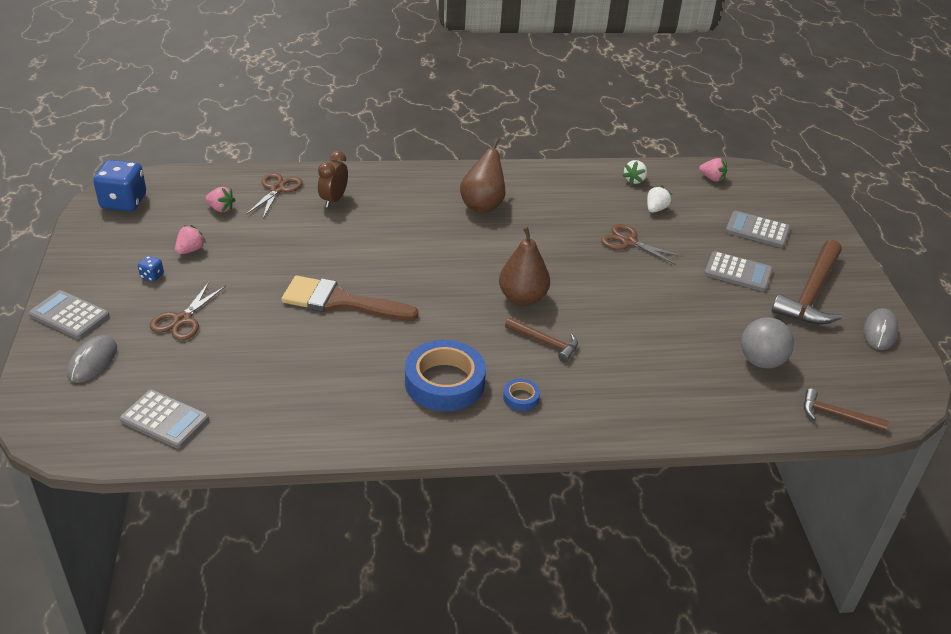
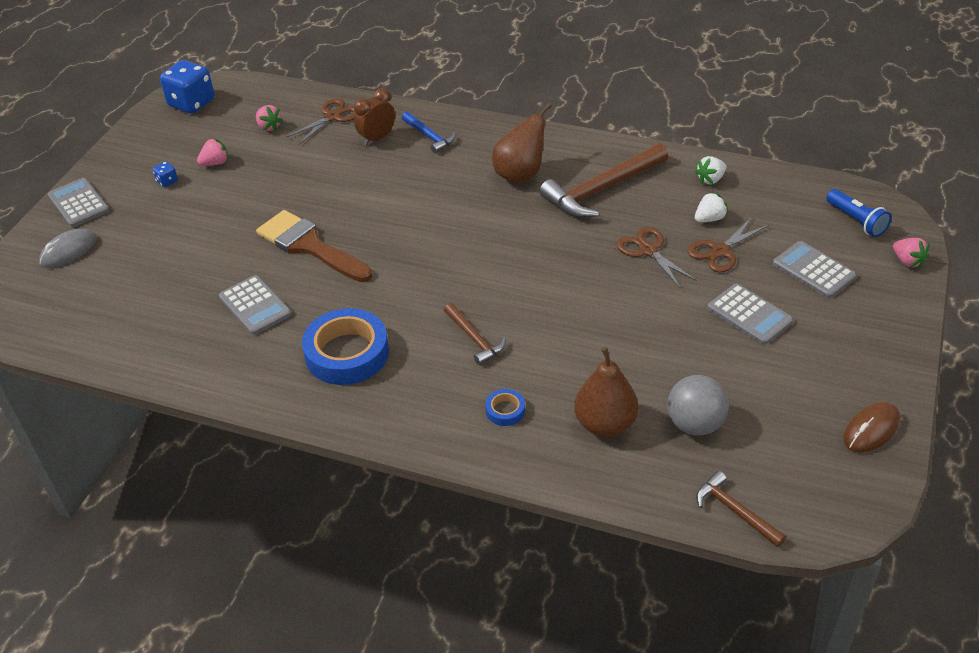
camera: 30 degrees right, 5 degrees up
(164, 420) = (87, 320): grey calculator -> grey calculator (255, 306)
(182, 320) = (163, 230): brown scissors -> brown scissors (720, 251)
(380, 190) = (429, 136): none -> blue hammer
(521, 398) = (408, 390): blue tape -> blue tape (505, 410)
(522, 298) = (487, 285): brown pear -> brown pear (605, 424)
(712, 178) = (807, 196): pink strawberry -> pink strawberry (907, 261)
(759, 189) = (856, 221): none -> blue flashlight
(811, 293) = (820, 362): brown hammer -> brown hammer (602, 189)
(880, 331) = (871, 430): grey mouse -> brown mouse

